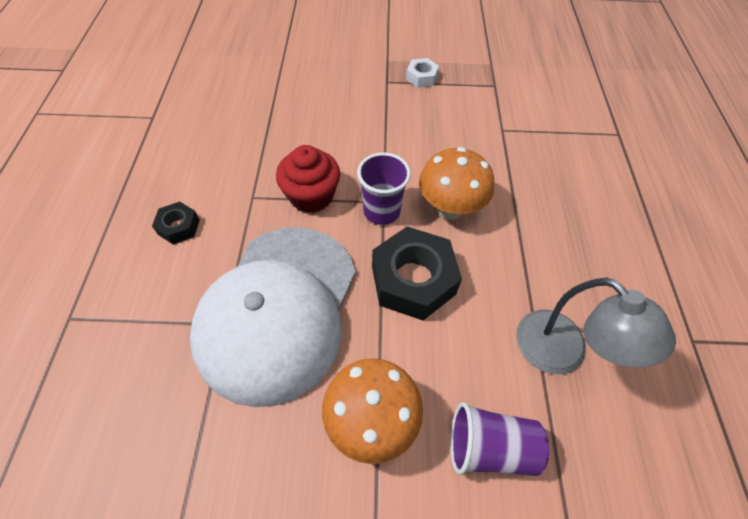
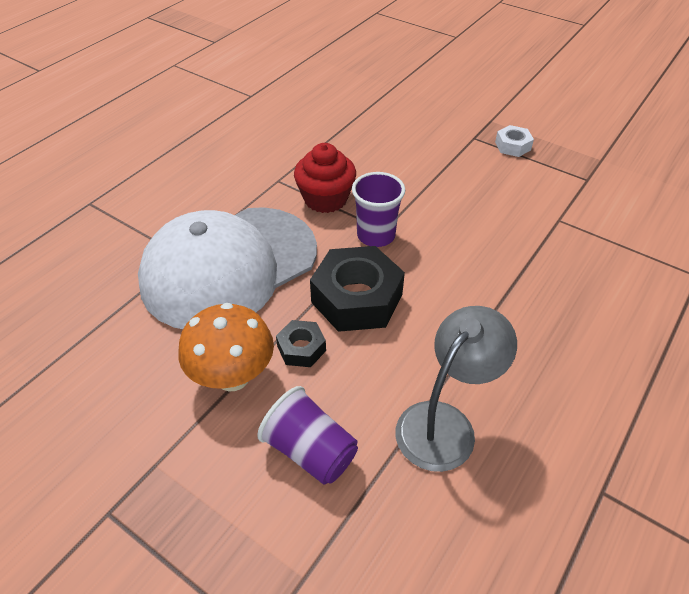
camera: 35 degrees right, 10 degrees down
(179, 227) = (206, 178): black nut -> black nut (301, 348)
(450, 208) = (442, 260): orange mushroom -> none
(562, 353) = (445, 423): grey lamp -> grey lamp turned 135 degrees counterclockwise

